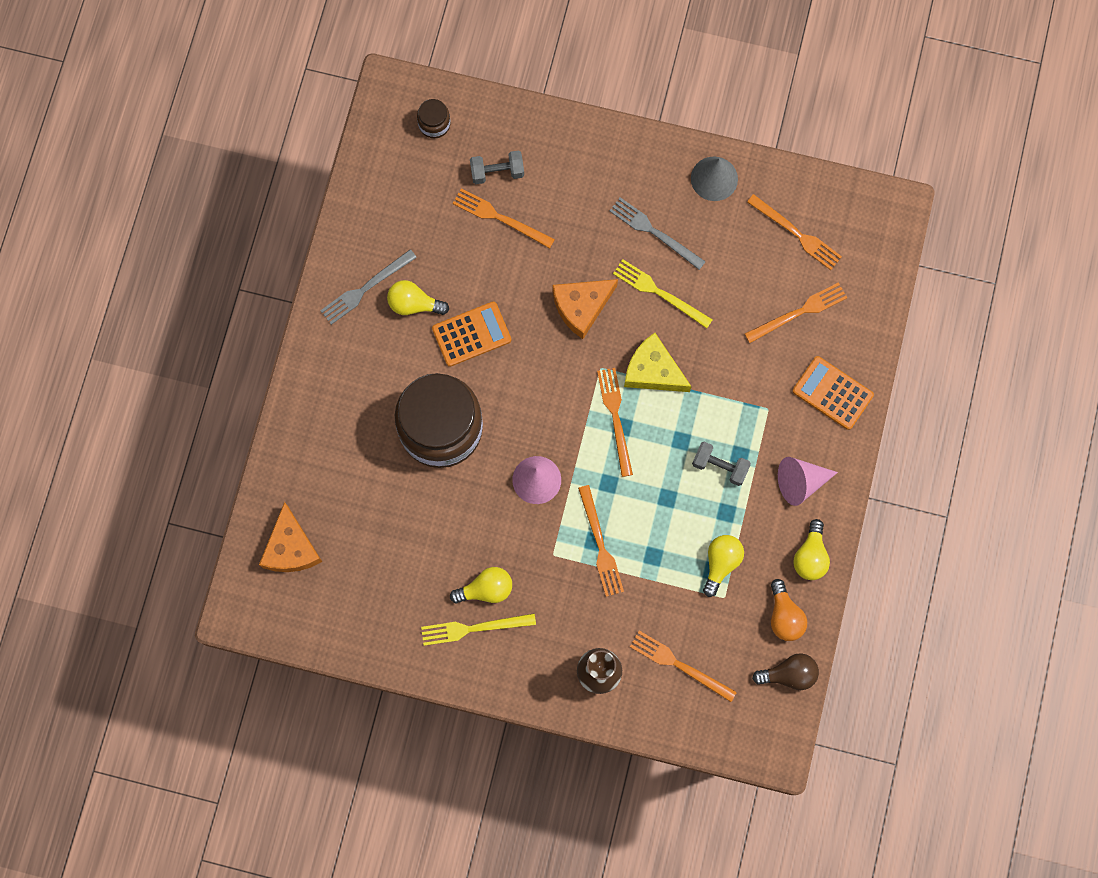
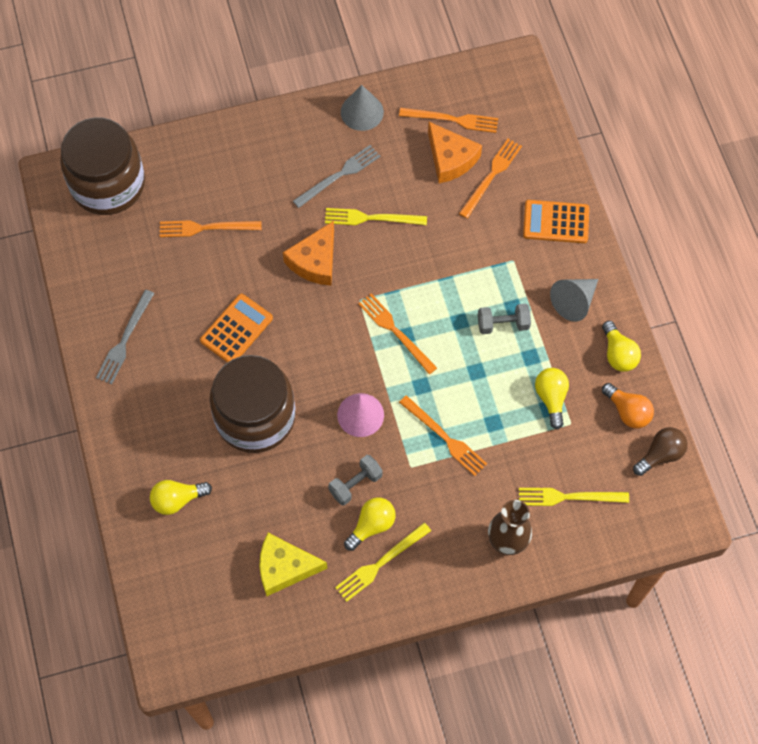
camera: 30 degrees left, 10 degrees down
(291, 548) = (183, 585): orange cheese -> orange cheese (450, 159)
(414, 304) = (173, 331): yellow light bulb -> yellow light bulb (177, 499)
(434, 124) = (108, 184): brown jar -> brown jar, size x2.50
(497, 172) = (182, 194): grey dumbbell -> grey dumbbell (355, 484)
(653, 371) = (403, 279): yellow cheese -> yellow cheese (285, 567)
(654, 232) = (339, 175): grey fork -> grey fork turned 135 degrees clockwise
(679, 665) = (568, 497): orange fork -> yellow fork
(800, 482) = (574, 302): pink cone -> grey cone

